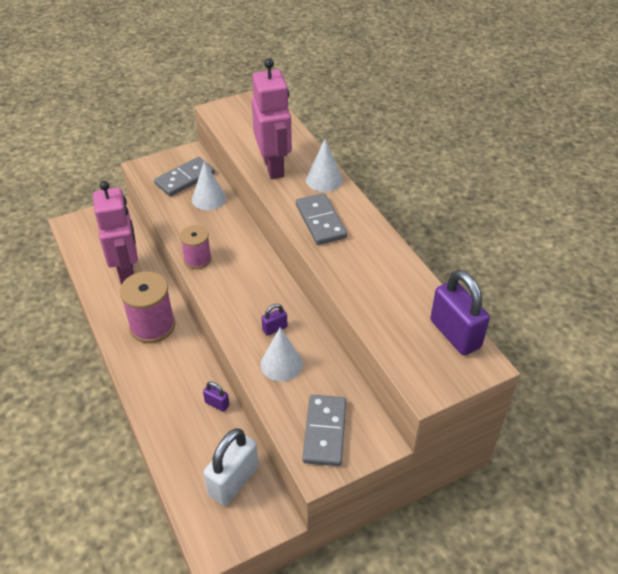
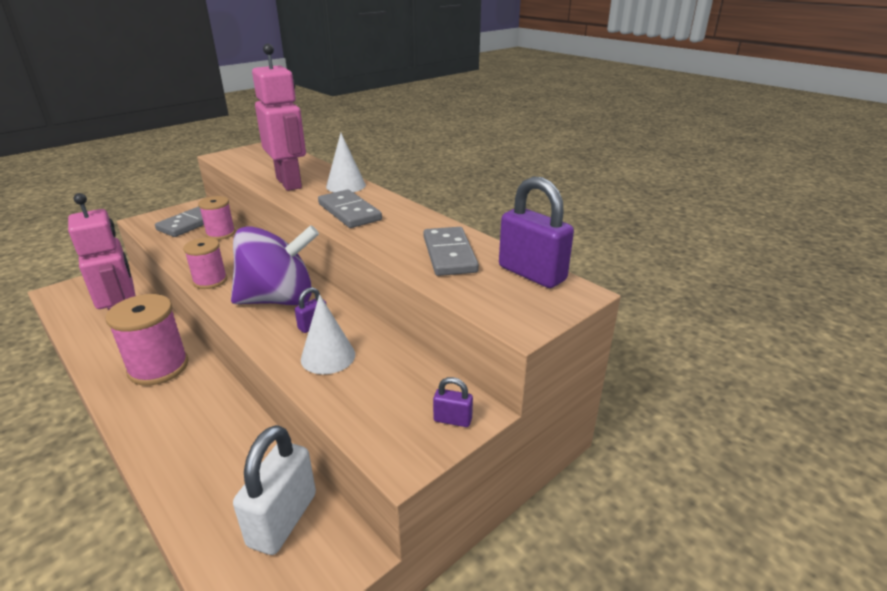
camera: 15 degrees left, 15 degrees down
(209, 198) = (220, 234): white cone -> pink spool
(217, 404) = (249, 432): purple padlock -> purple padlock (452, 420)
(251, 293) = (279, 299): none -> purple spinning top
(324, 432) = (400, 415): grey domino -> grey domino (449, 254)

